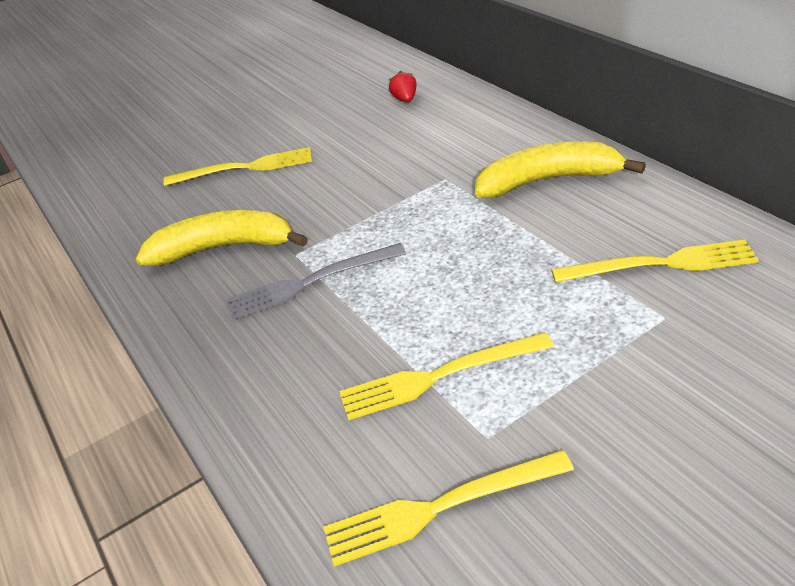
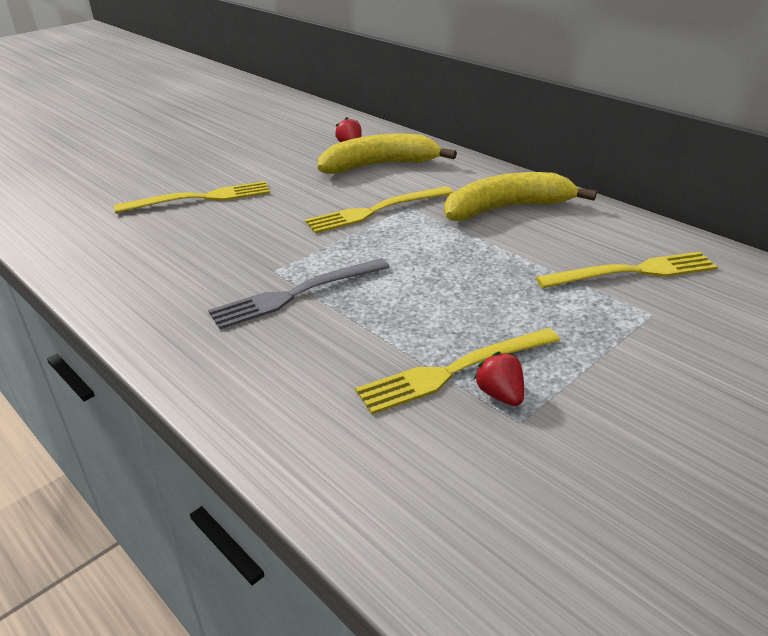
camera: 15 degrees left, 5 degrees down
(223, 248) = (194, 266): yellow banana -> yellow banana (379, 165)
(441, 507) = (494, 488): yellow fork -> yellow fork (376, 210)
(476, 406) = (500, 395): none -> red strawberry

